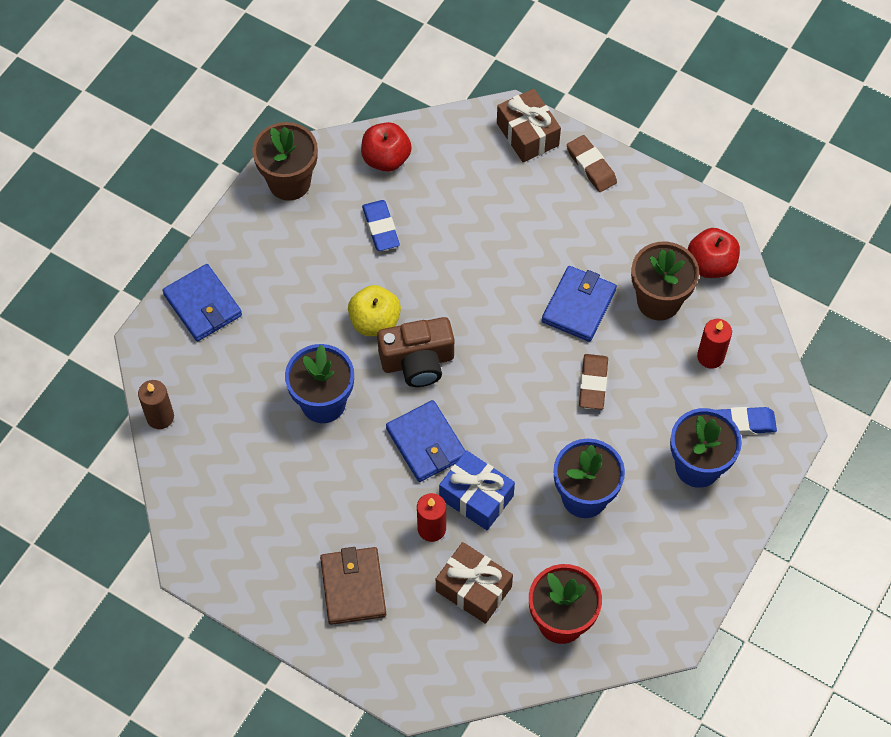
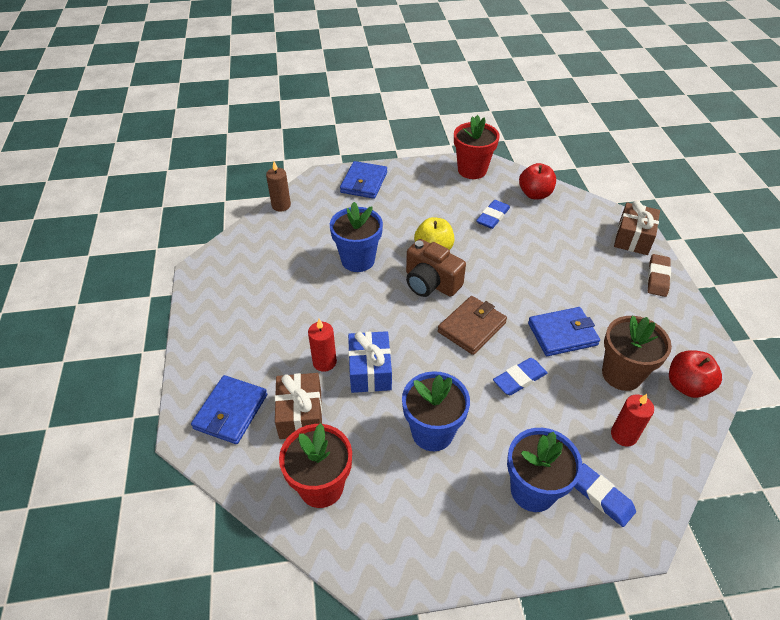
camera: 50 degrees right, 15 degrees down
(289, 182) = (472, 170): brown flower pot -> red flower pot
(353, 587) = (246, 349): brown wallet -> brown wallet (472, 327)
(426, 443) = (381, 321): blue wallet -> blue wallet (231, 411)
(593, 384) = (519, 379): brown eraser -> blue eraser

